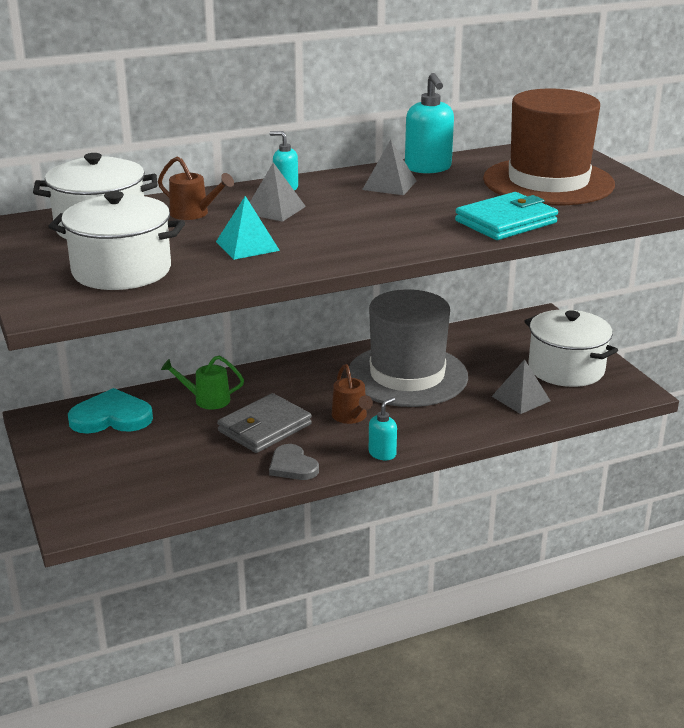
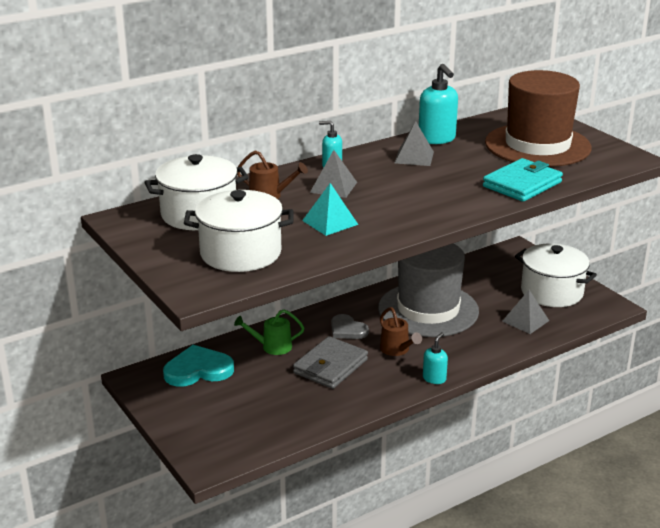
camera: 10 degrees left, 0 degrees up
(292, 466) = (366, 396): grey heart -> grey heart (347, 330)

